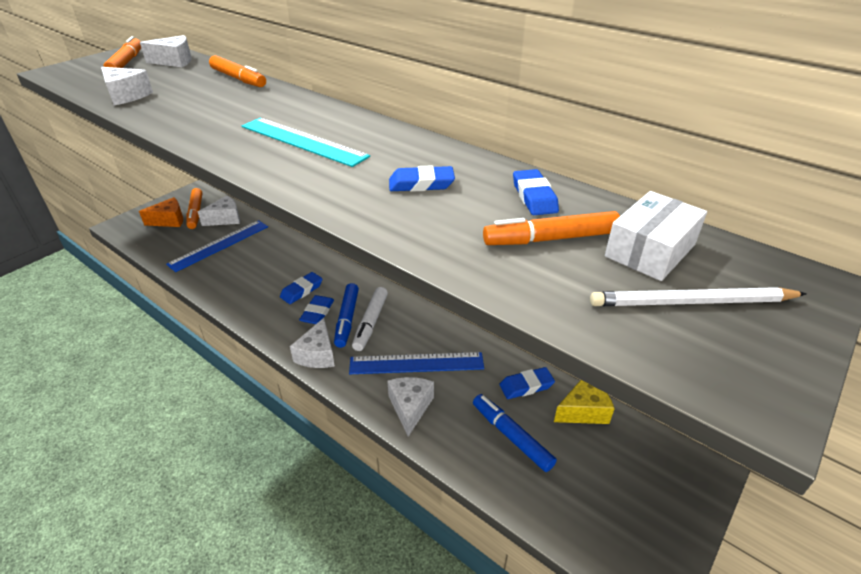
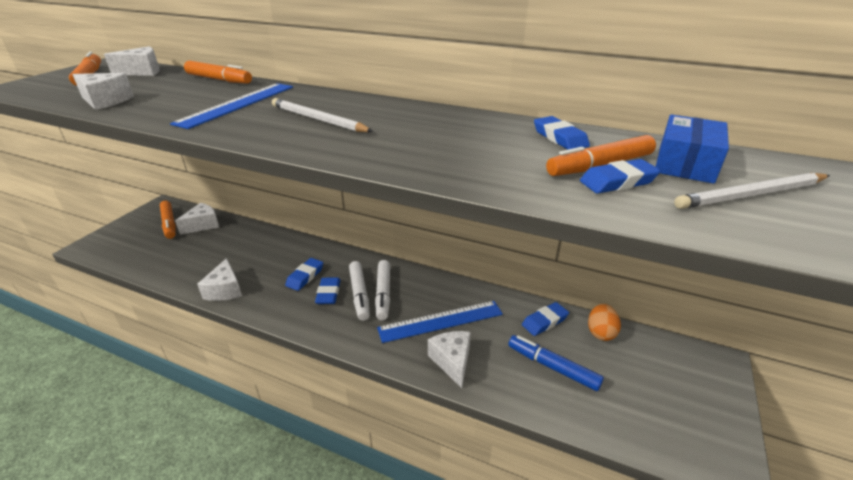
camera: 15 degrees left, 5 degrees down
(169, 220) = (143, 234): orange cheese -> none
(219, 245) = (205, 249): blue ruler -> blue ruler (238, 104)
(303, 141) = (318, 119): turquoise ruler -> white pencil
(317, 354) = (343, 331): white cheese -> white cheese (225, 290)
(347, 319) = (359, 294): blue marker -> white marker
(421, 184) = (455, 139): blue eraser -> blue eraser (618, 182)
(583, 410) = (600, 332): yellow cheese -> orange egg
(650, 250) = (685, 164): white box -> blue box

